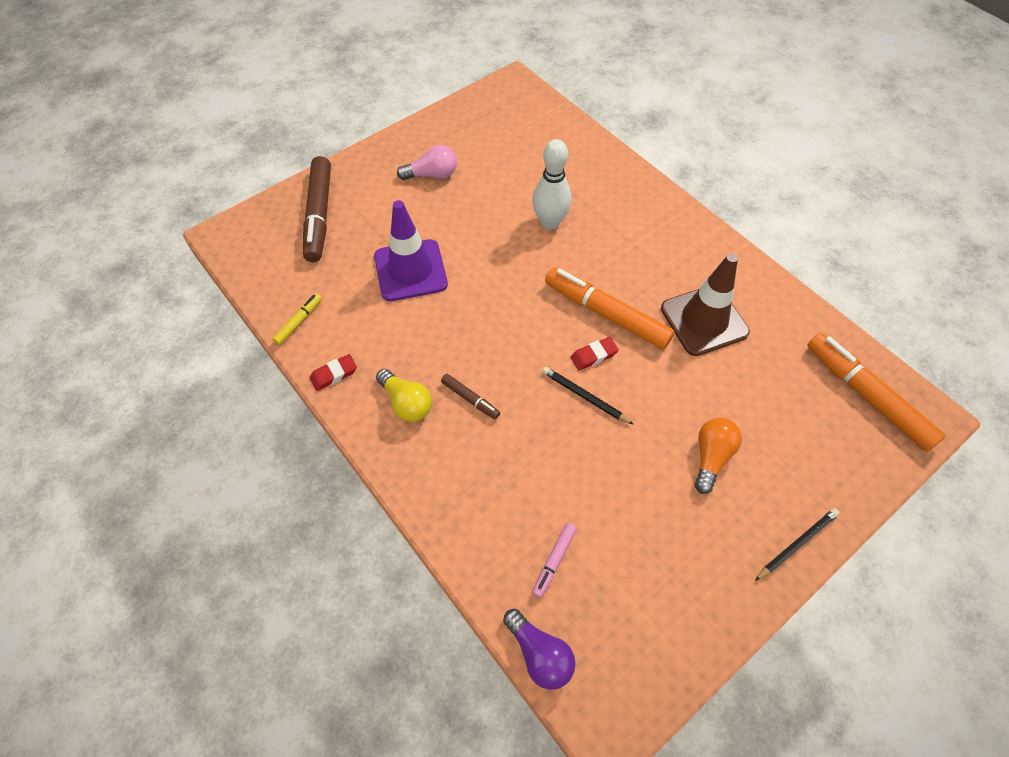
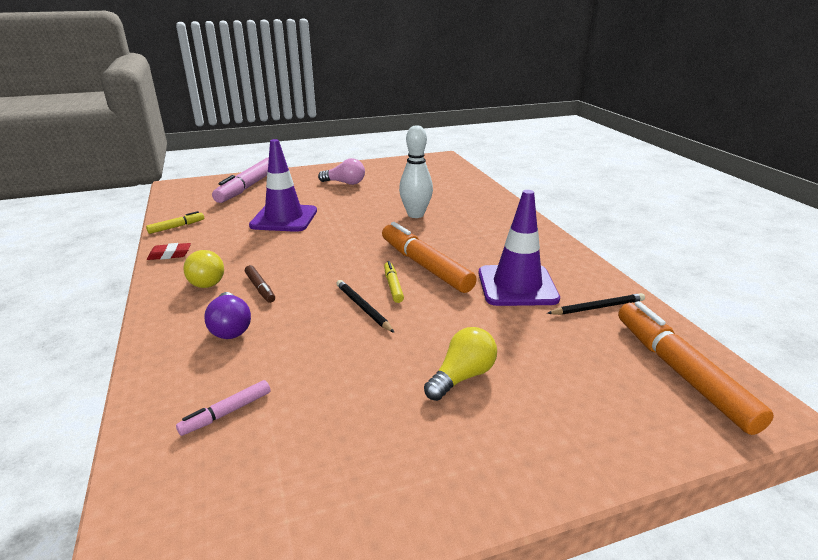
camera: 20 degrees right, 30 degrees down
(319, 215) = (247, 187): brown marker -> pink marker
(539, 654) = (133, 488): purple light bulb -> purple light bulb (230, 327)
(593, 355) = (393, 286): red eraser -> yellow marker
(704, 320) = (517, 286): brown traffic cone -> purple traffic cone
(711, 457) = (462, 376): orange light bulb -> yellow light bulb
(797, 544) = (524, 480): black pencil -> black pencil (597, 307)

